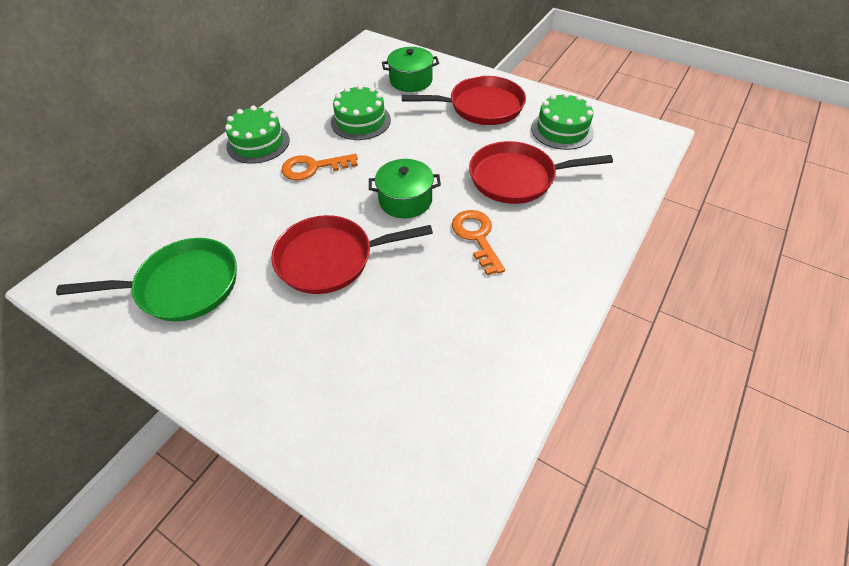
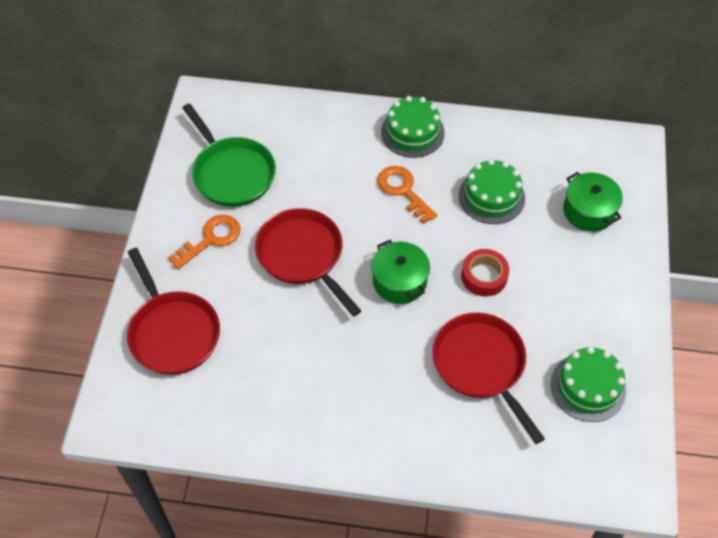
camera: 65 degrees right, 5 degrees up
(433, 149) = (484, 276): none -> red tape
(477, 237) = (381, 356): orange key -> orange key (211, 239)
(481, 107) = (582, 295): red pan -> red pan (172, 332)

